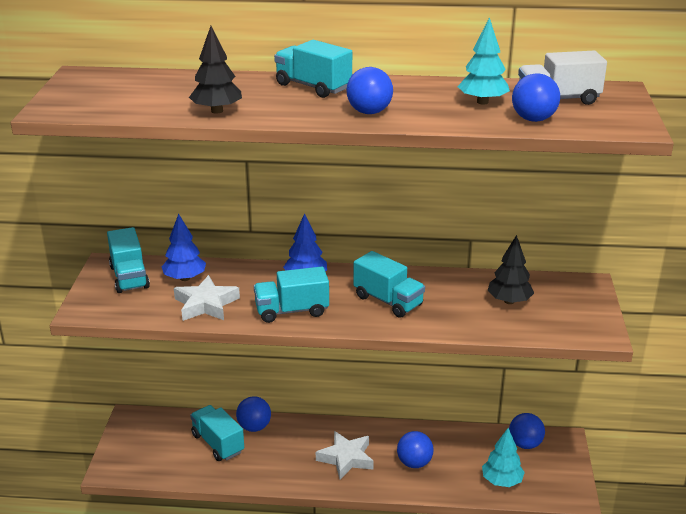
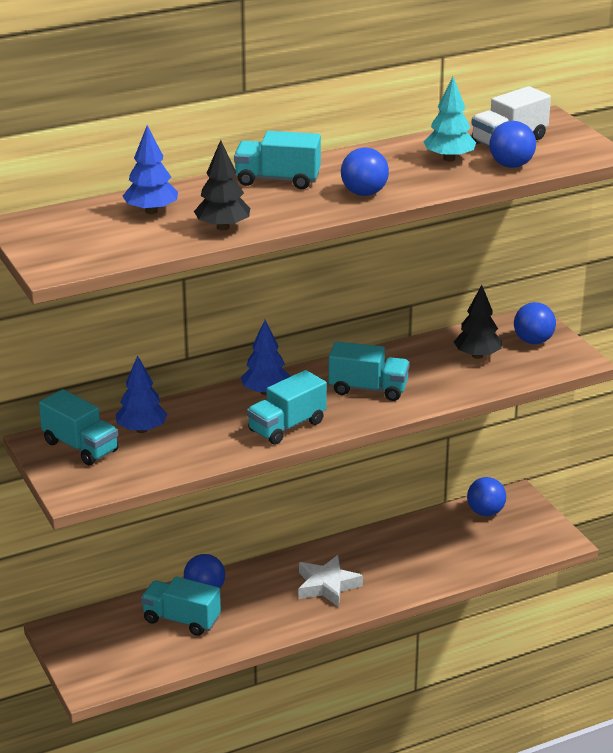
camera: 30 degrees left, 0 degrees up
(183, 87) = (151, 211): none -> blue tree
(206, 304) = (194, 447): white star -> none
(414, 463) = (397, 566): blue ball -> blue ball (533, 341)
(502, 481) = (491, 552): turquoise tree -> none

